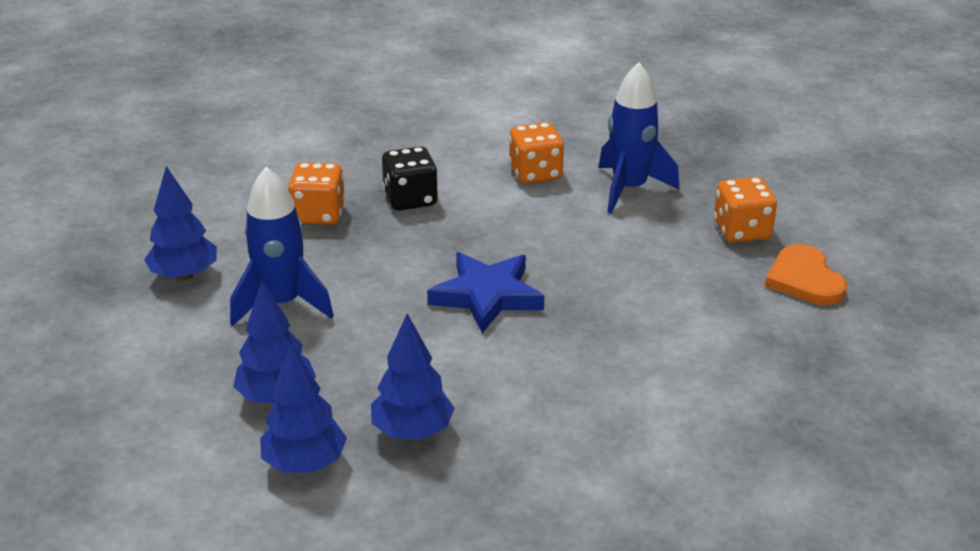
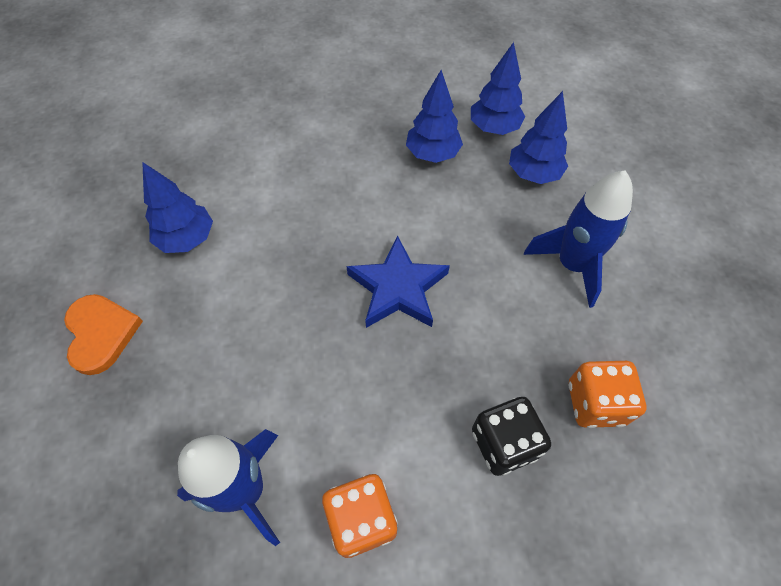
camera: 175 degrees right, 25 degrees up
(184, 275) = (676, 294): blue tree -> blue tree (187, 239)
(741, 231) = (135, 410): orange dice -> none

